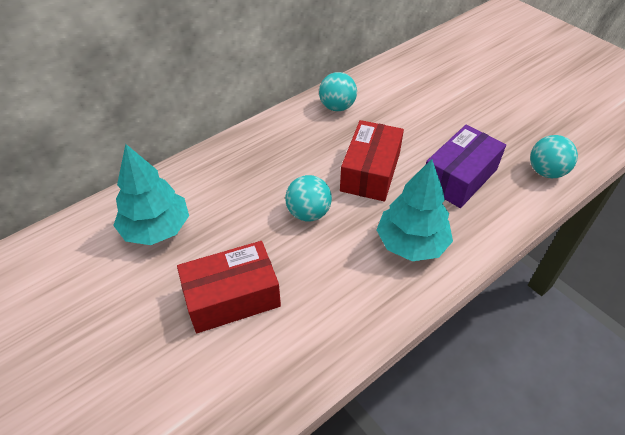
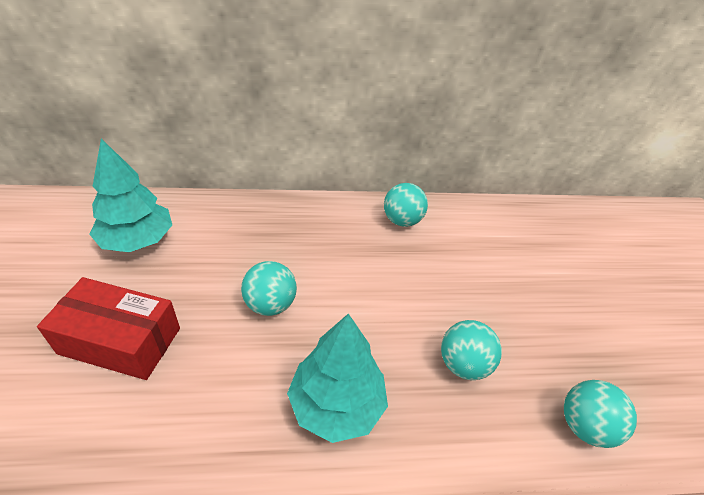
camera: 30 degrees right, 5 degrees down
(370, 172) = (371, 300): red box -> none
(459, 177) = (463, 364): purple box -> turquoise ball

